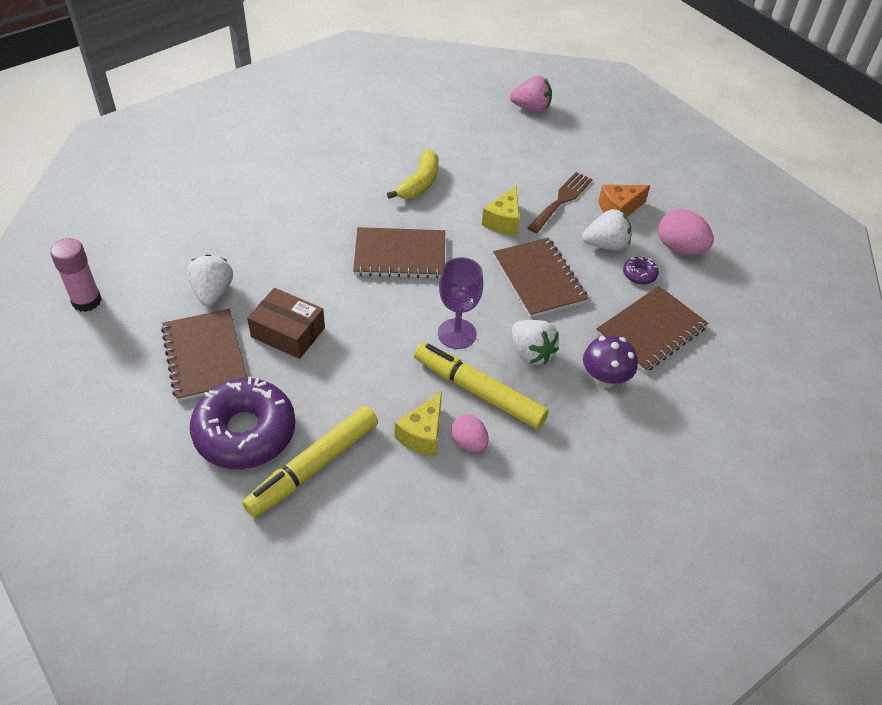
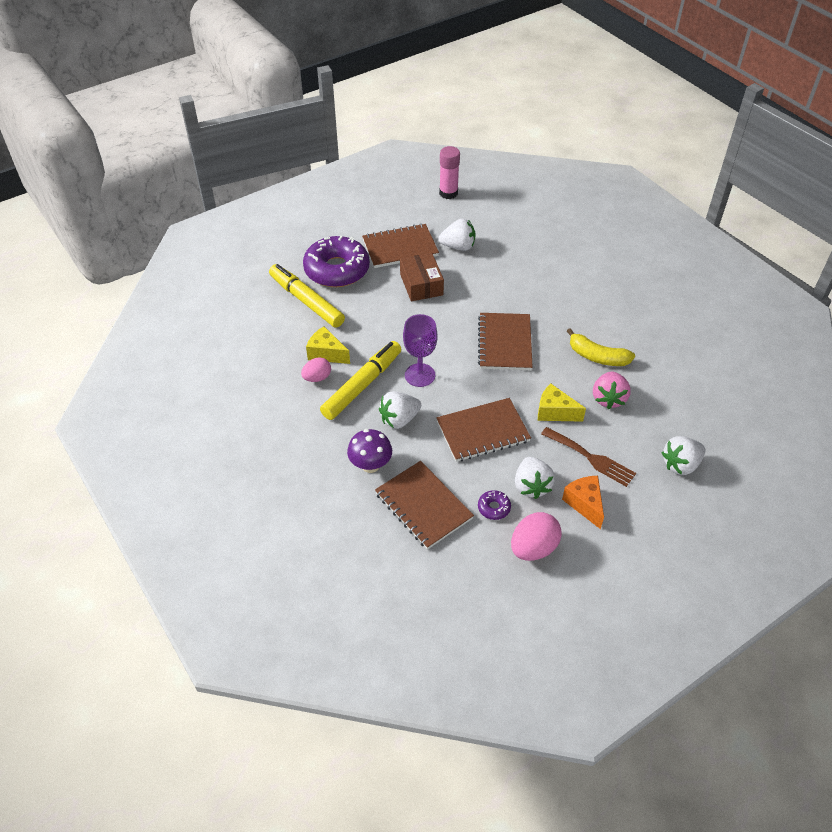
camera: 95 degrees right, 0 degrees up
(288, 332) = (421, 284): brown box -> brown box turned 45 degrees counterclockwise
(531, 108) = (736, 446): pink strawberry -> pink strawberry (608, 398)
(559, 144) = (680, 464): none -> white strawberry

